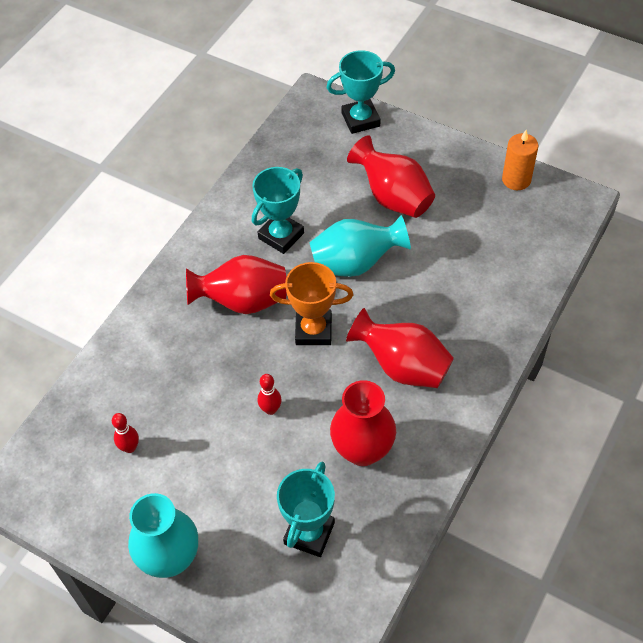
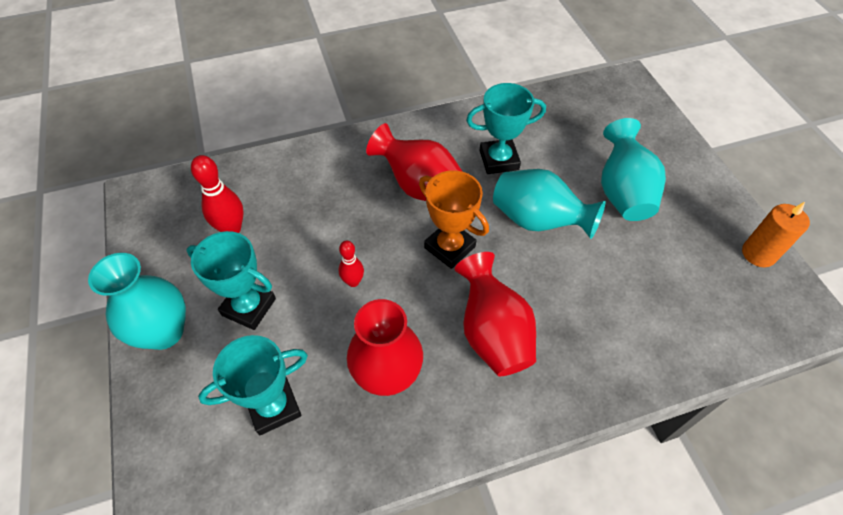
camera: 40 degrees right, 0 degrees up
(130, 447) = (232, 229): red bowling pin -> red bowling pin, size x1.60
(360, 120) = (652, 118): turquoise trophy -> turquoise trophy (249, 307)
(393, 197) = (622, 192): red vase -> turquoise vase

